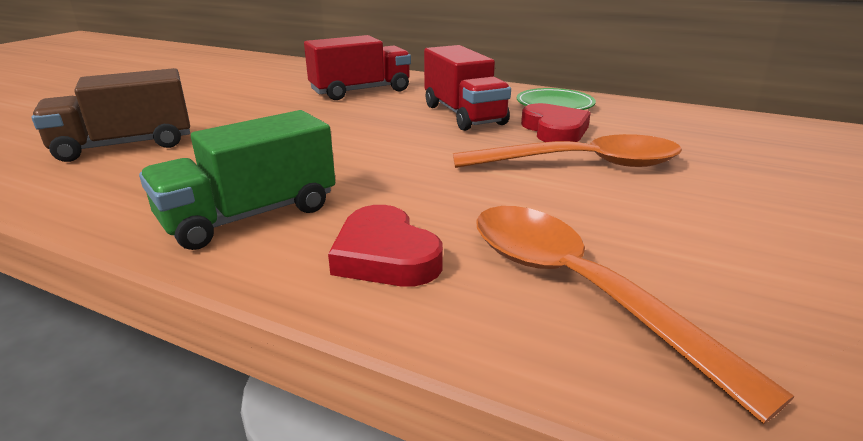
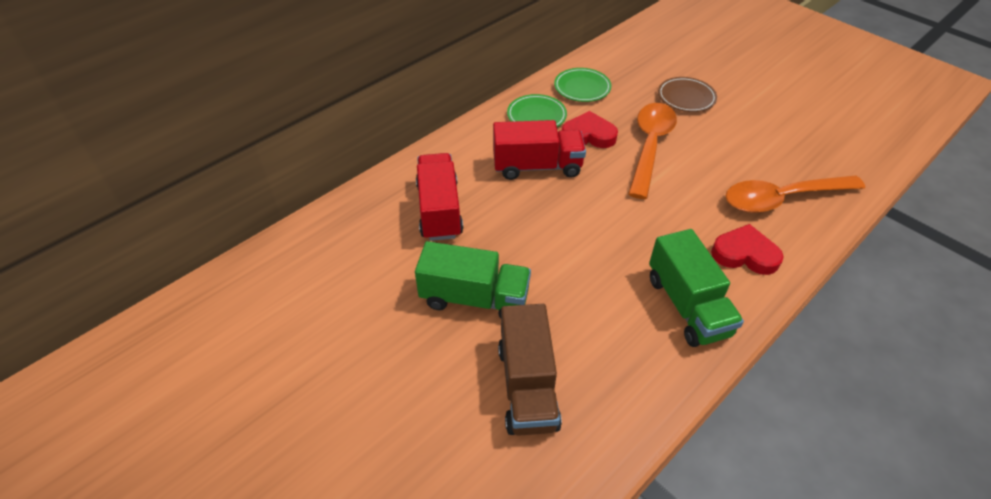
camera: 70 degrees left, 20 degrees up
(245, 115) = (474, 298): none -> green truck
(385, 255) = (745, 254): red heart -> red heart turned 150 degrees counterclockwise
(648, 118) = (582, 88): none -> green plate
(751, 179) = (686, 98): none -> brown plate

